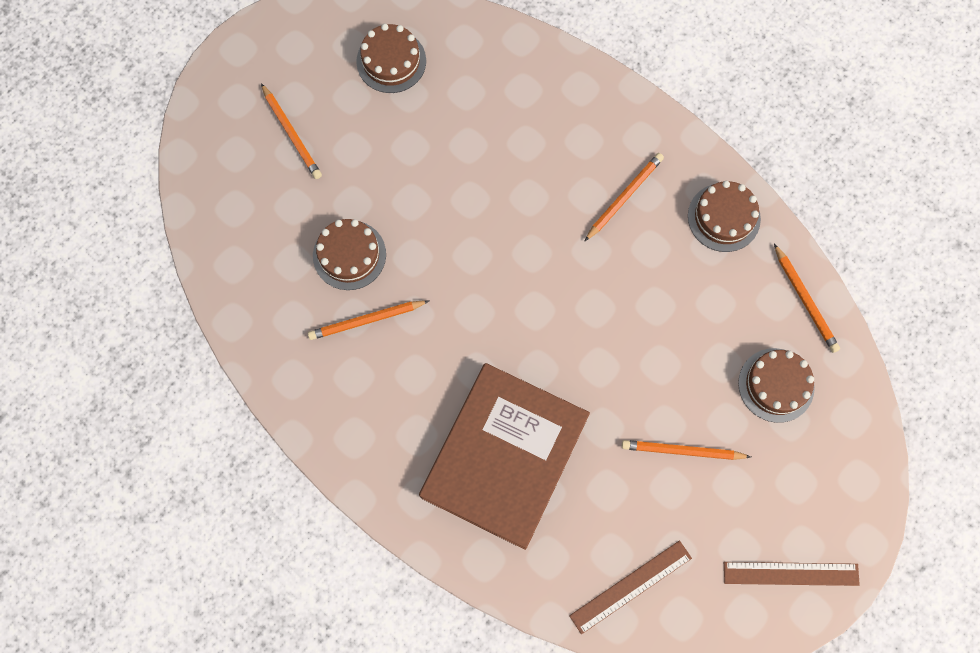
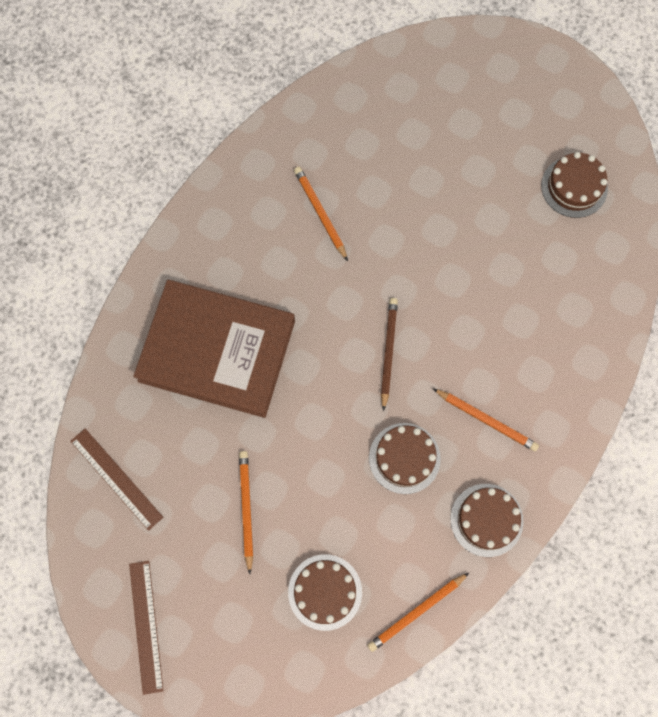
camera: 80 degrees right, 0 degrees up
(291, 133) = (481, 118): orange pencil -> none
(349, 255) = (378, 187): brown cake -> brown cake (404, 458)
(537, 278) = (388, 352): none -> brown pencil

